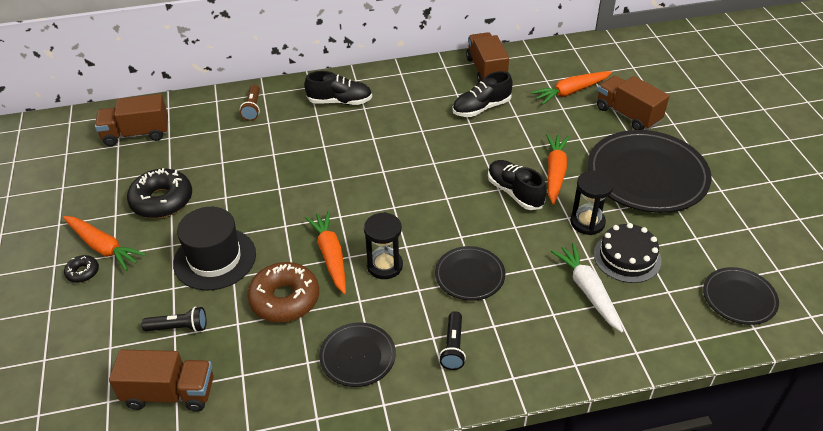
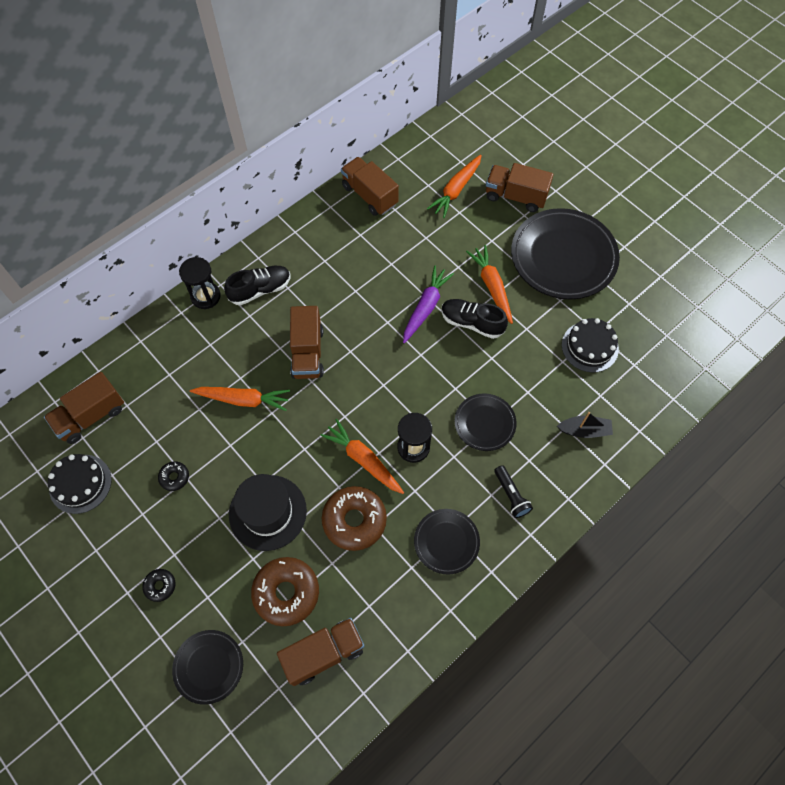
camera: 30 degrees left, 20 degrees up
(89, 174) = (80, 483): none -> black cake
(103, 247) = (158, 552): orange carrot -> orange carrot (243, 400)
(162, 201) = (174, 477): black donut -> black donut, size x0.48
(179, 327) = (286, 593): black flashlight -> brown donut
(252, 108) = (183, 334): brown flashlight -> none
(344, 158) = (307, 353): none -> brown truck
(478, 165) = (426, 307): none -> purple carrot
(481, 108) = (391, 242): black shoe -> none
(572, 325) = (584, 430): none -> black boat
(587, 222) = (543, 327): black hourglass -> black hourglass (205, 296)
(587, 291) = (578, 393): white carrot -> none
(739, 298) = (684, 346): black plate -> black plate (209, 667)

